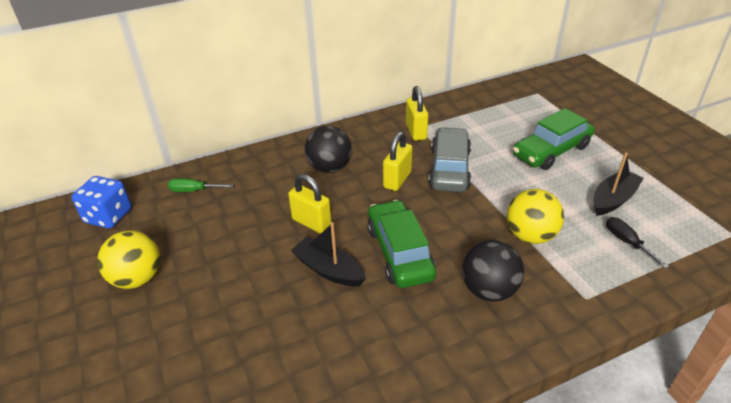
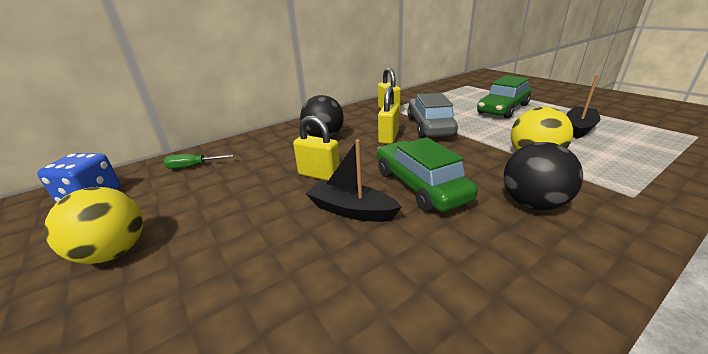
camera: 10 degrees left, 10 degrees down
(627, 242) = (621, 151): black screwdriver -> none

